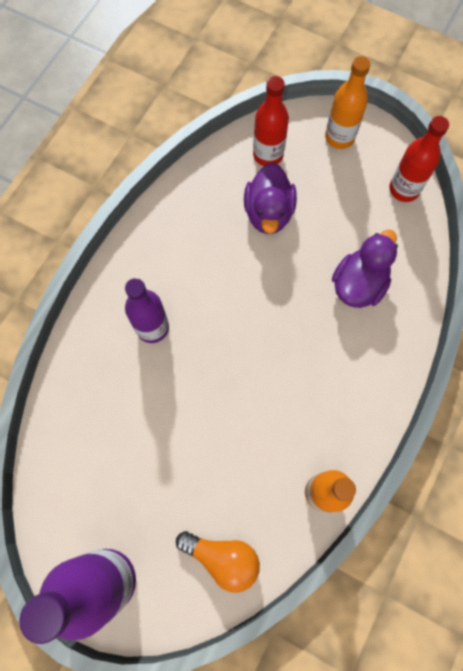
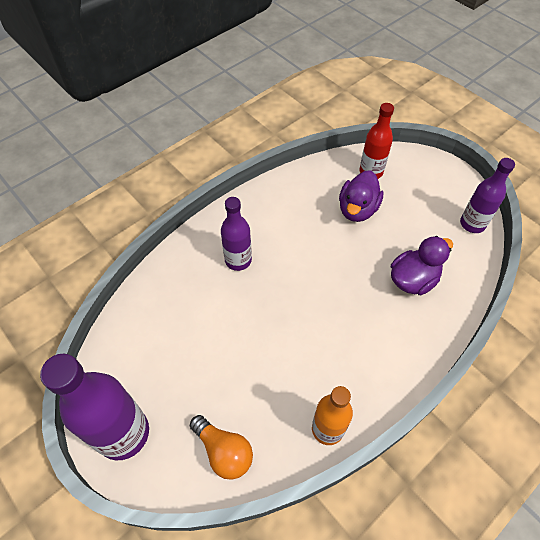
camera: 20 degrees right, 15 degrees down
(339, 137) = (431, 175): orange bottle -> none
(404, 189) = (472, 224): red bottle -> purple bottle

